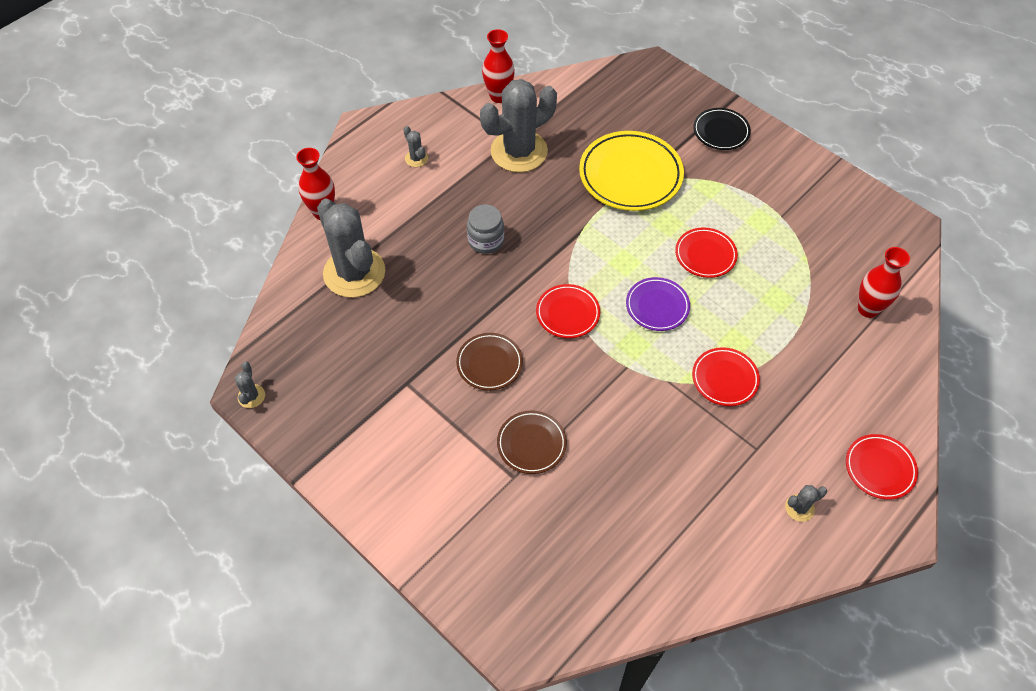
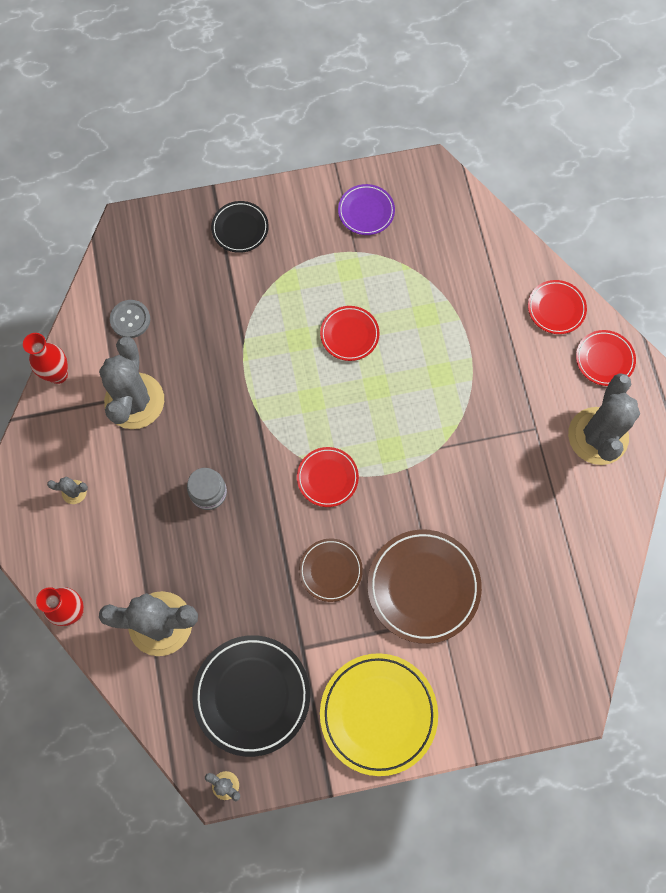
camera: 55 degrees left, 15 degrees up
(340, 370) = (252, 695): none -> black plate
(531, 444) = (423, 587): brown plate -> brown plate, size x1.78
(581, 111) = (130, 319): none -> grey button
(630, 175) = (229, 331): yellow plate -> yellow plate (378, 713)
(657, 306) = (369, 406): purple plate -> purple plate (366, 211)
(725, 379) = (466, 406): red plate -> red plate (556, 308)
(799, 508) = (598, 436): grey cactus -> grey cactus, size x2.46
(868, 309) = (479, 260): red vase -> none

